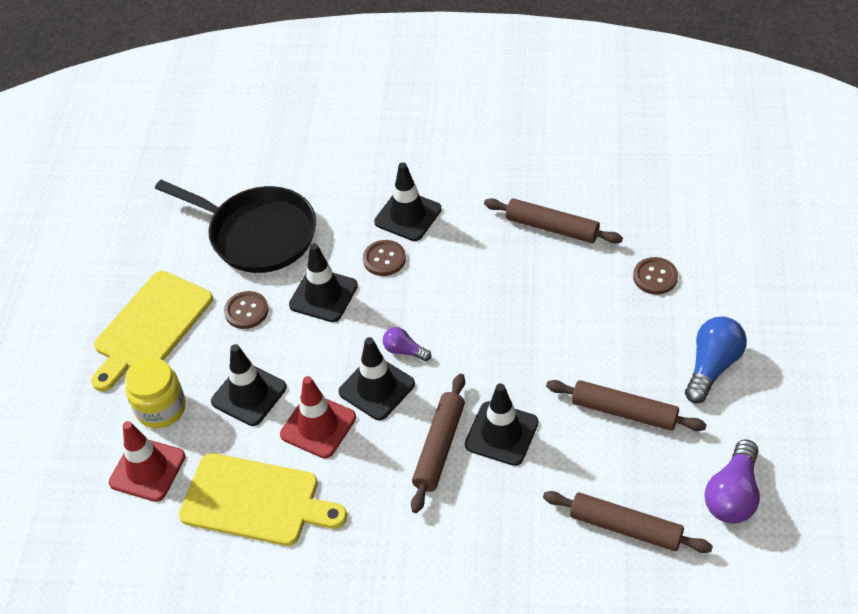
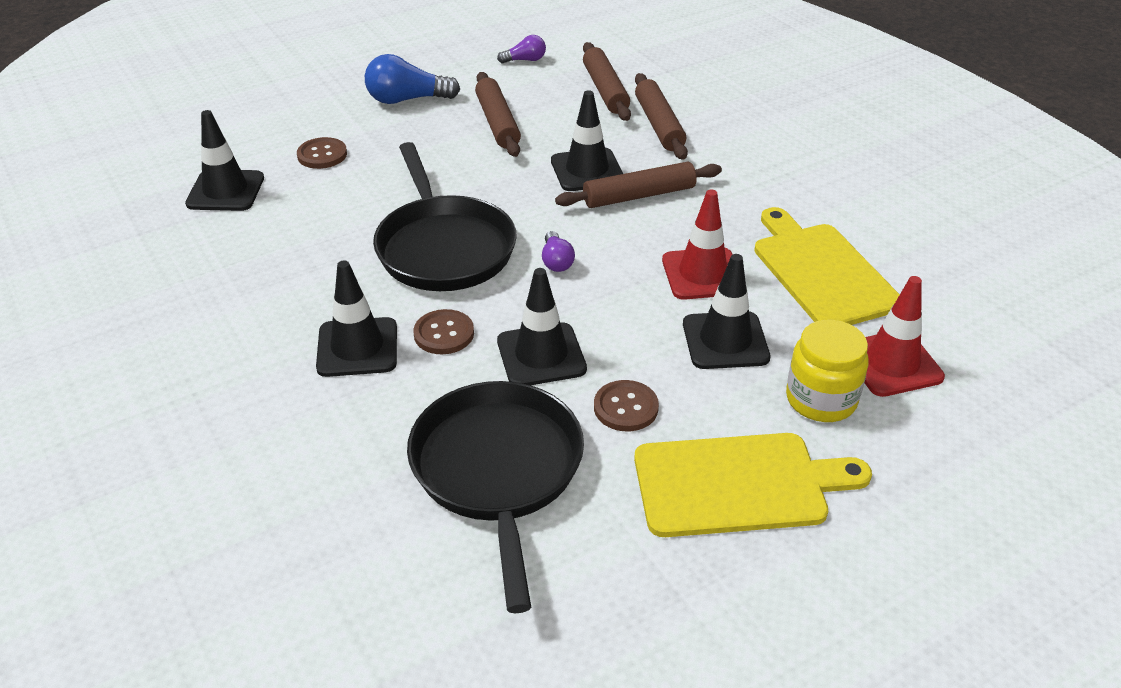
camera: 130 degrees left, 10 degrees down
(376, 388) = (619, 258): black traffic cone -> black traffic cone (225, 191)
(473, 297) = (443, 247): none -> black pan
(552, 228) = (298, 235): brown rolling pin -> brown rolling pin (659, 125)
(733, 495) = (525, 60): purple light bulb -> purple light bulb, size x0.56

